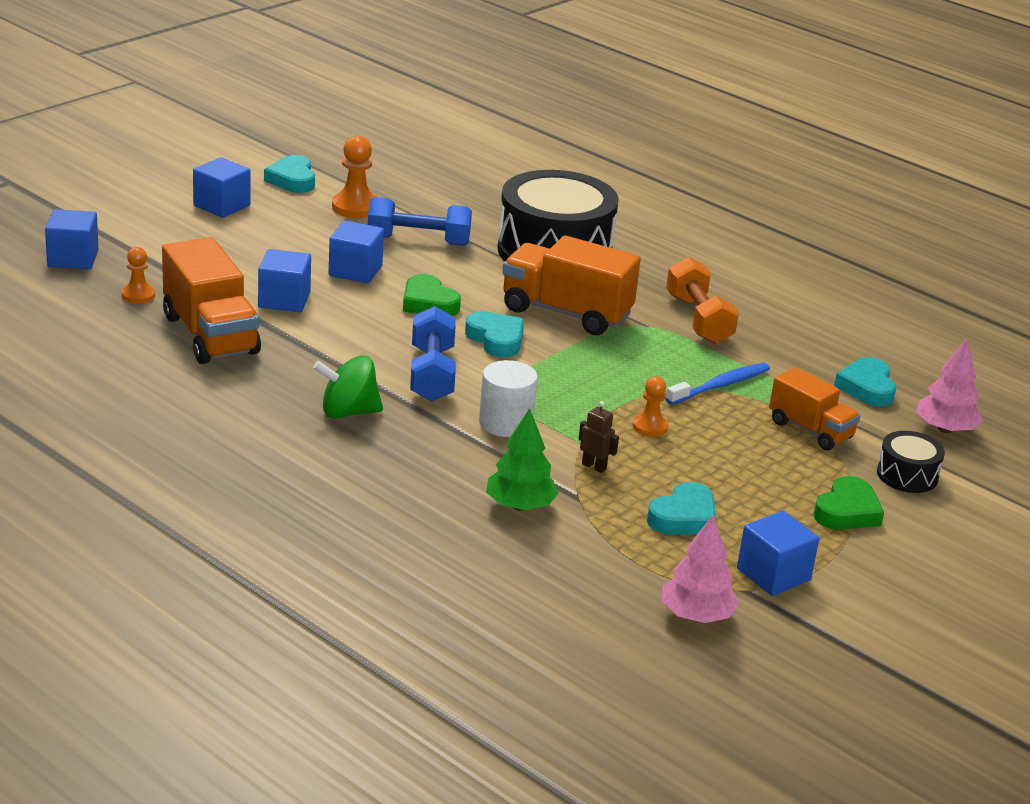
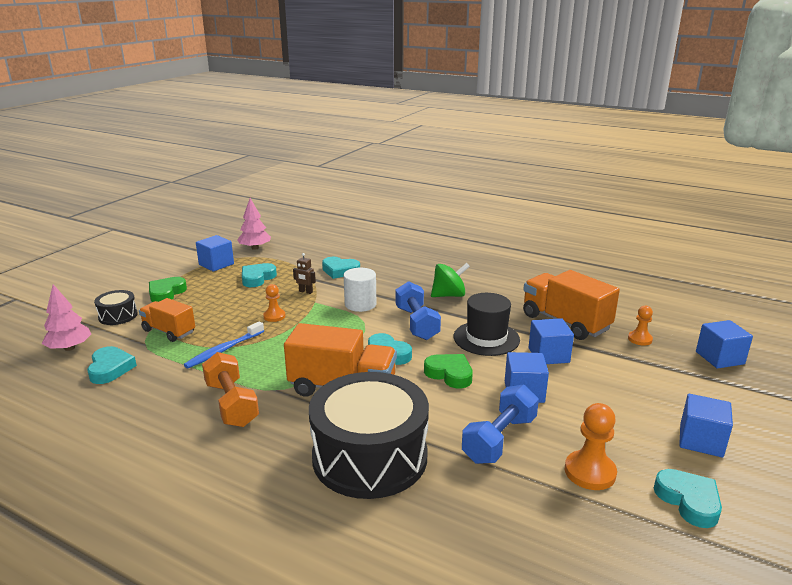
camera: 170 degrees right, 5 degrees down
(346, 335) = (486, 338): none -> black hat
(418, 241) = (499, 439): blue dumbbell -> blue dumbbell turned 45 degrees counterclockwise
(520, 506) = (340, 271): green tree -> turquoise heart

